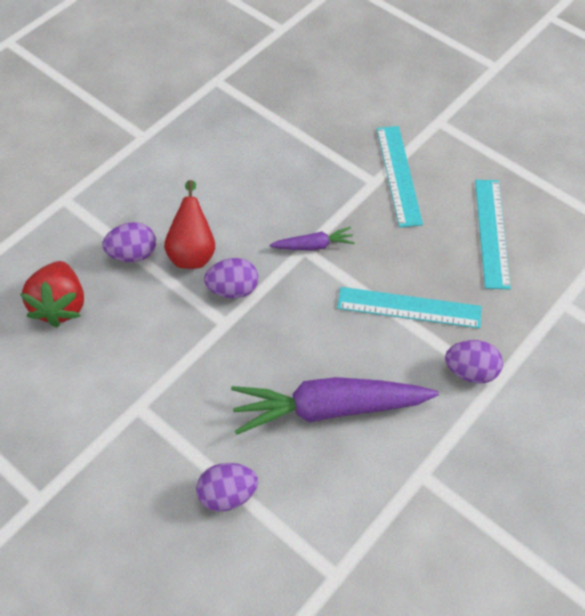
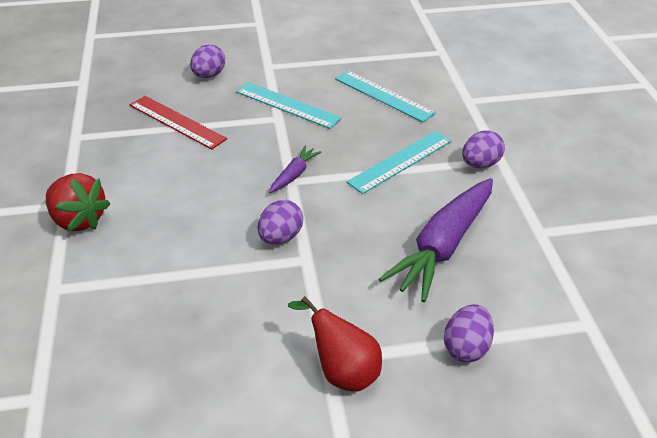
camera: 50 degrees left, 15 degrees down
(60, 305) = (162, 355): red strawberry -> red strawberry (79, 220)
(133, 254) = (172, 276): purple egg -> purple egg (209, 75)
(192, 251) = (216, 239): red pear -> red pear (342, 371)
(297, 123) = (177, 122): none -> red ruler

